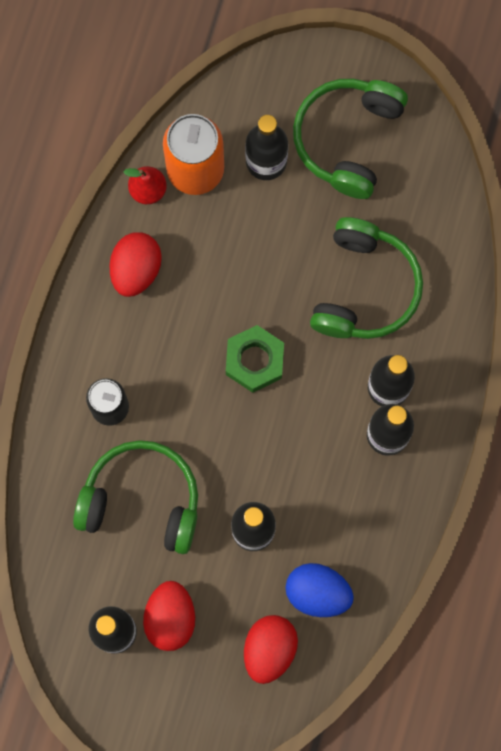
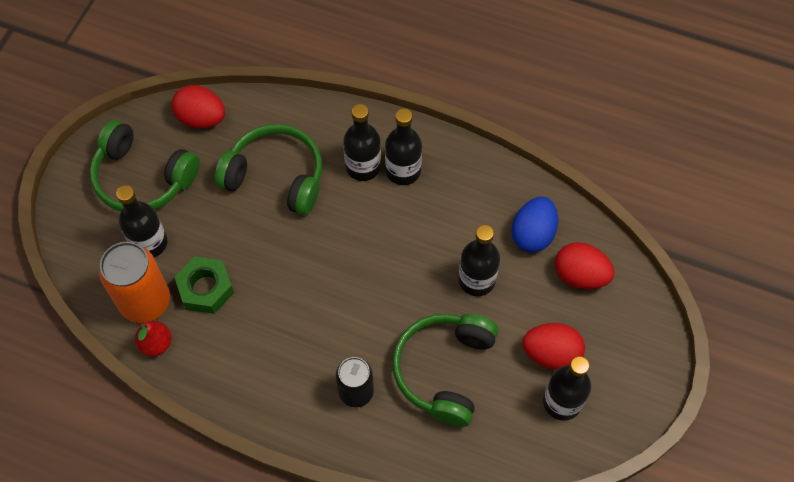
camera: 85 degrees left, 15 degrees down
(136, 270) = (230, 359): red egg -> red egg (201, 118)
(255, 361) = (327, 267): green nut -> green nut (206, 288)

